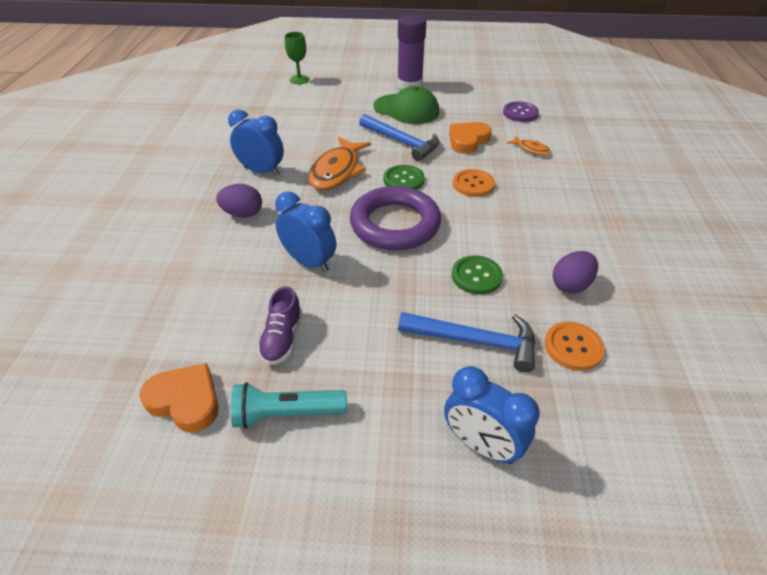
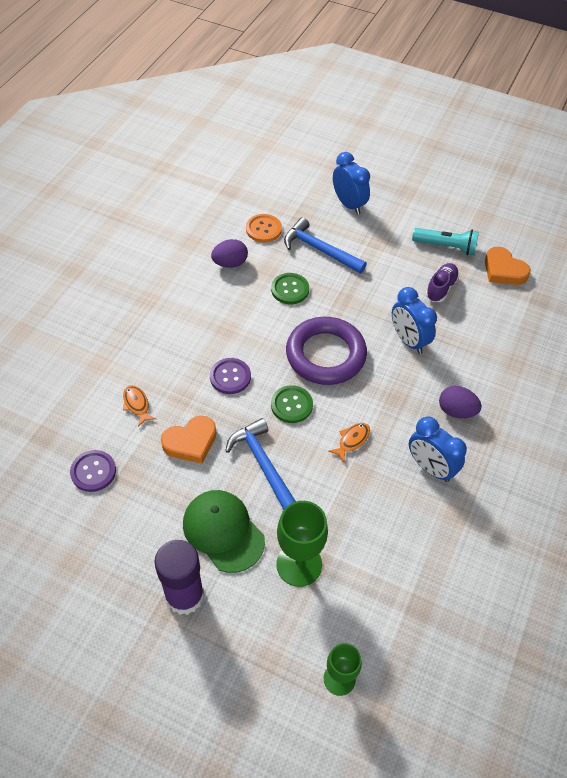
camera: 160 degrees left, 10 degrees up
(337, 171) = (352, 440): orange fish -> orange fish, size x0.49
(345, 108) = (299, 564): none -> green goblet
(473, 184) = (230, 377): orange button -> purple button

